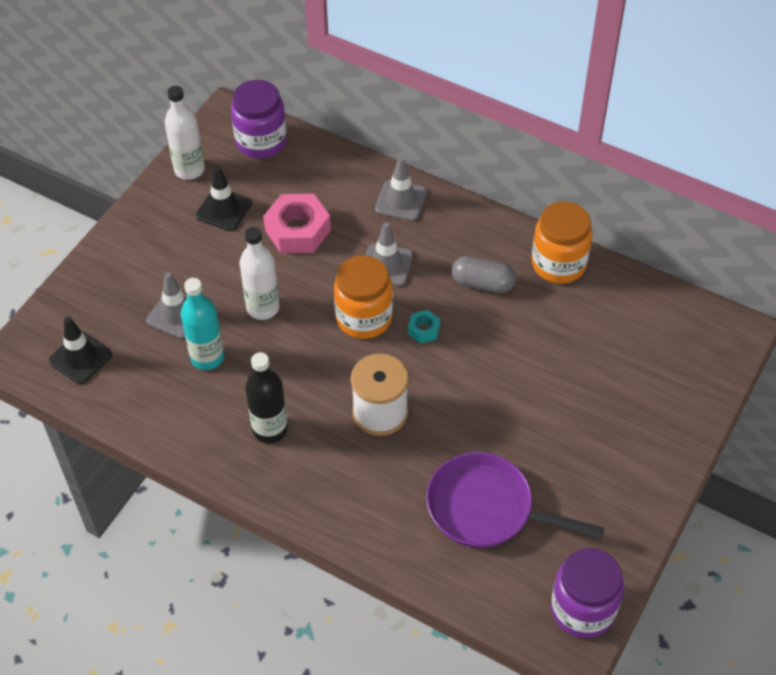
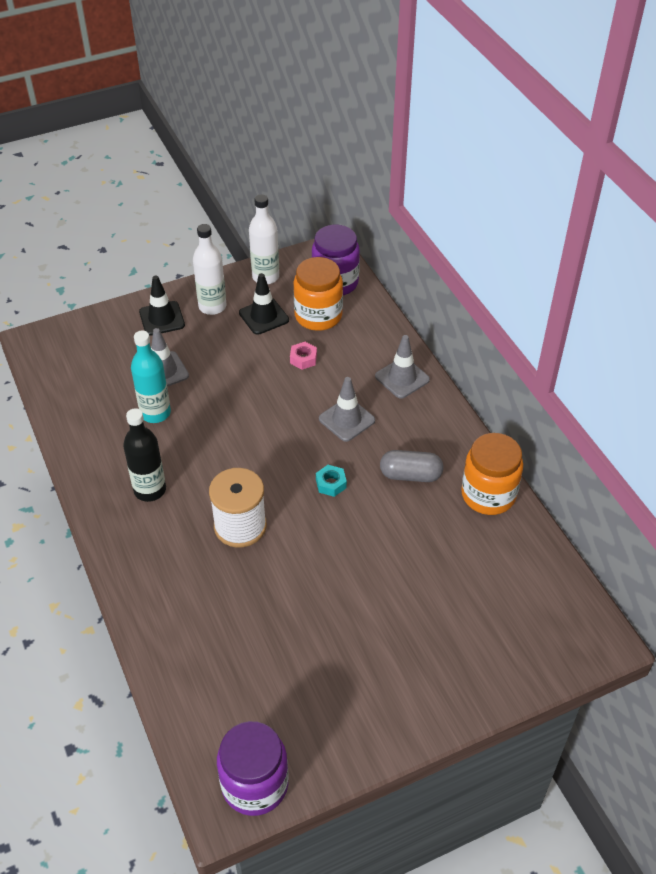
camera: 35 degrees right, 5 degrees down
(80, 358) = (73, 365): black traffic cone -> black traffic cone (162, 318)
(263, 308) = (226, 400): white bottle -> white bottle (212, 306)
(297, 230) = (303, 359): pink nut -> pink nut, size x0.49
(364, 318) = (293, 449): orange jar -> orange jar (318, 316)
(482, 283) = (410, 475): grey capsule -> grey capsule turned 45 degrees counterclockwise
(487, 509) = (253, 652): purple pan -> none

